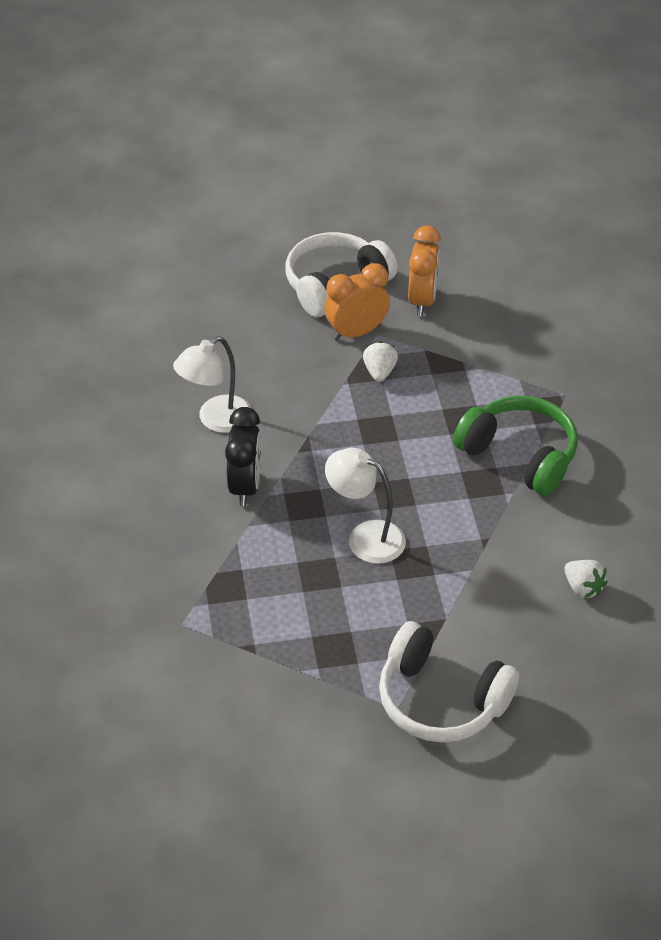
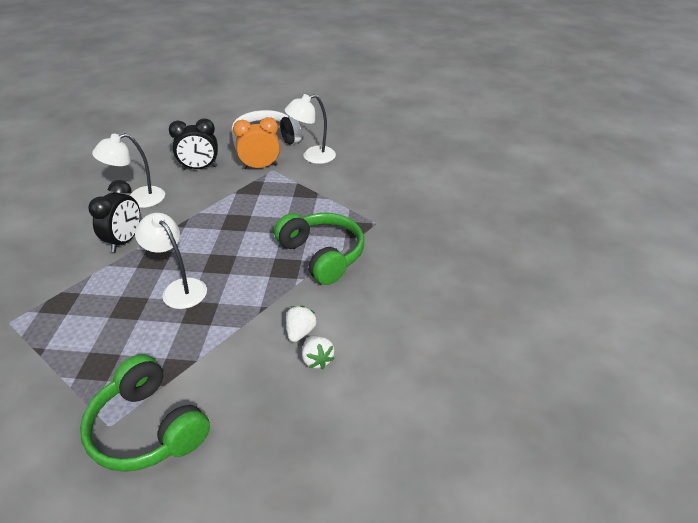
camera: 15 degrees right, 5 degrees down
(268, 351) = (199, 168): none -> black clock
(379, 372) = (260, 190): white strawberry -> white strawberry (300, 332)
(422, 301) = (312, 157): orange clock -> white lamp
(441, 700) = (148, 428): white headphones -> green headphones

